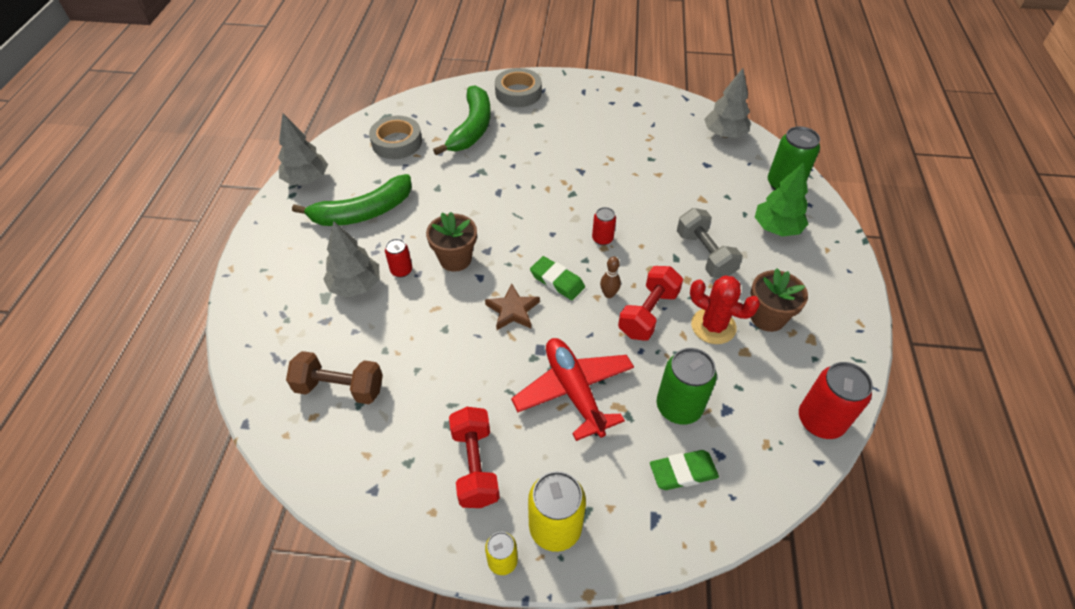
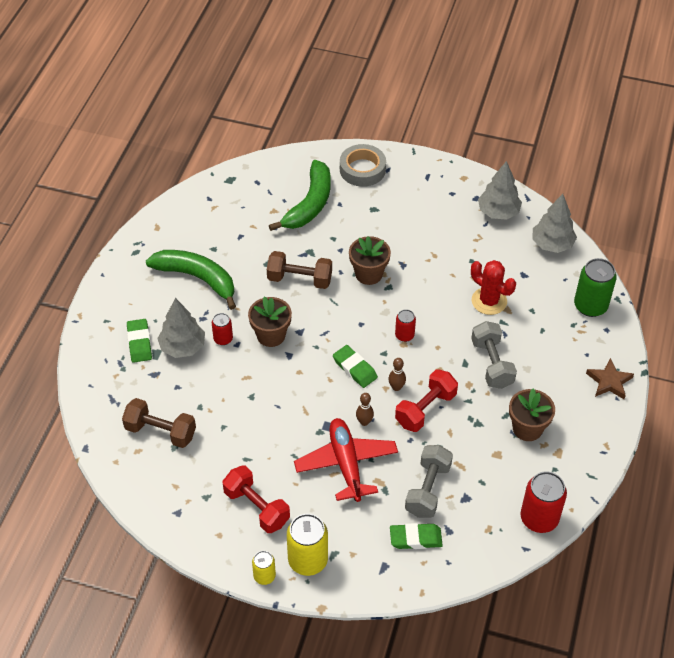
camera: 10 degrees right, 0 degrees up
(304, 288) = (139, 343): none -> green eraser
(307, 179) = (150, 238): grey tree -> grey tree (498, 212)
(363, 212) = (197, 278): green banana -> green banana turned 135 degrees counterclockwise
(397, 142) = (236, 210): grey tape -> none
(475, 466) = (256, 507): red dumbbell -> red dumbbell turned 45 degrees counterclockwise
(476, 198) = (299, 279): none -> brown dumbbell
(512, 310) = (311, 389): brown star -> brown star (609, 381)
(548, 184) = (368, 274): none -> brown flower pot
(583, 338) = (364, 422): none -> brown bowling pin
(679, 407) = (427, 489): green can -> grey dumbbell
(713, 326) = (477, 429): red cactus -> red cactus (489, 301)
(776, 228) = (566, 348): green tree -> none

